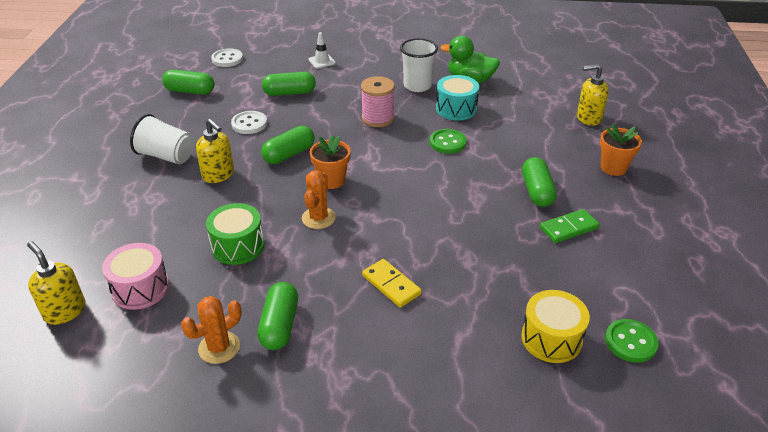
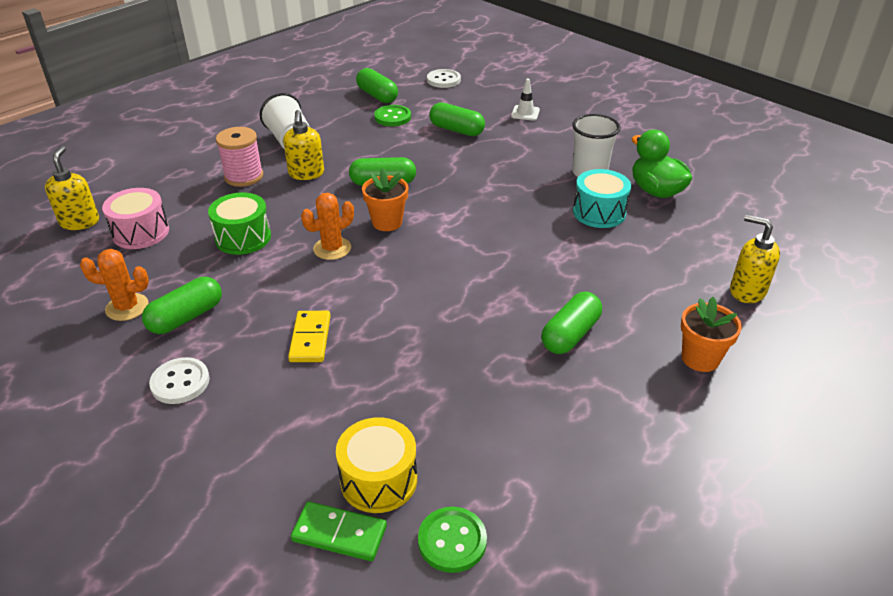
camera: 40 degrees right, 0 degrees up
(249, 124) = (386, 142): white button -> white button (180, 382)
(378, 118) = (505, 187): pink spool -> pink spool (244, 176)
(447, 142) = (543, 240): green button -> green button (392, 117)
(569, 228) = (552, 390): green domino -> green domino (339, 534)

